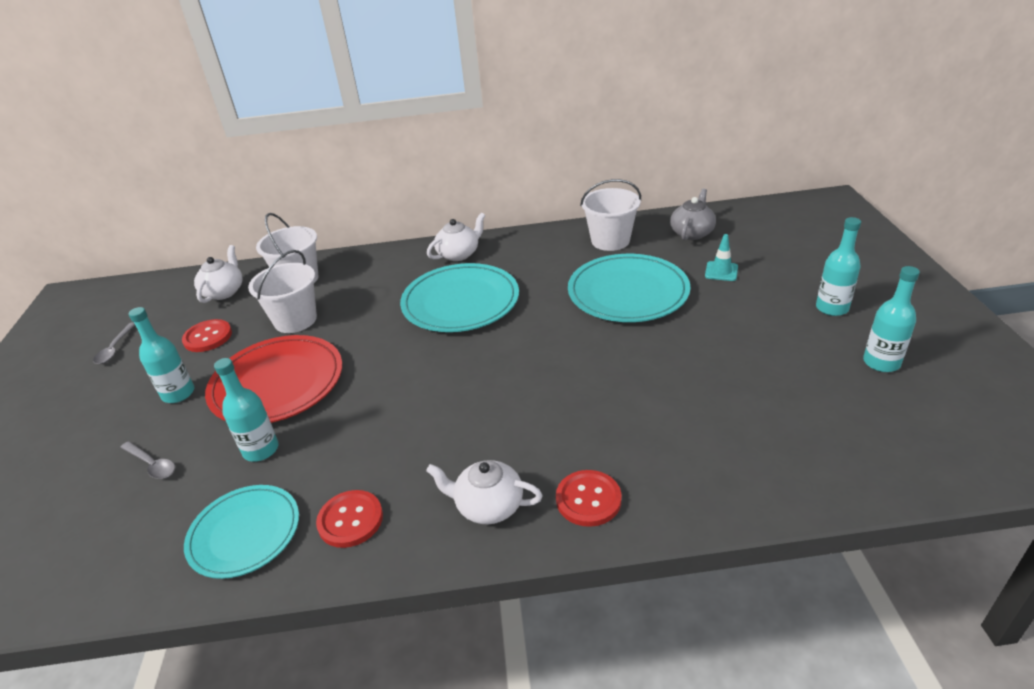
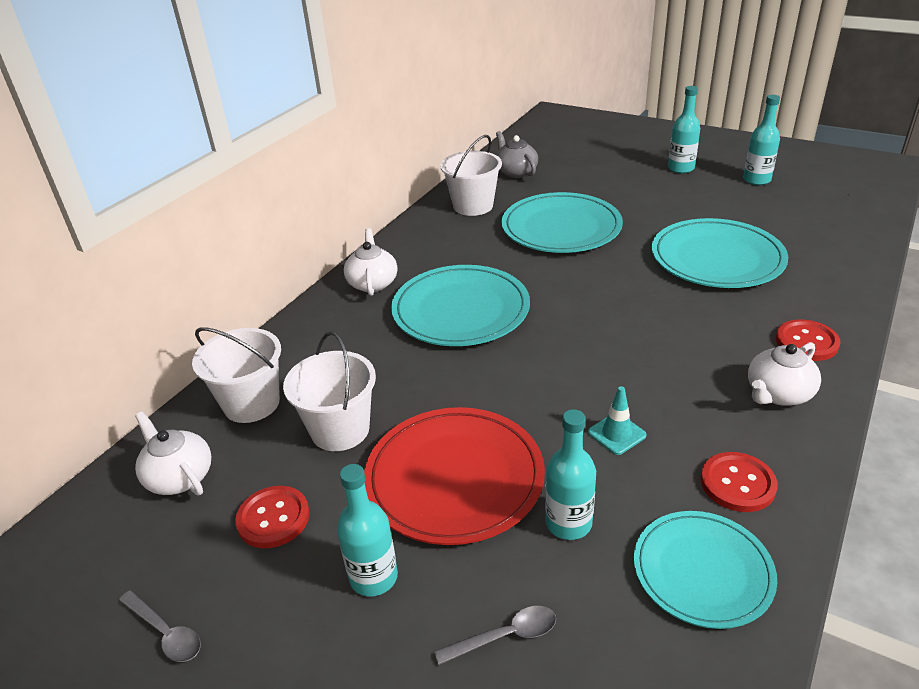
camera: 55 degrees left, 0 degrees up
(679, 393) = (717, 258): none -> turquoise plate
(721, 271) = (585, 183): turquoise traffic cone -> turquoise traffic cone (617, 434)

